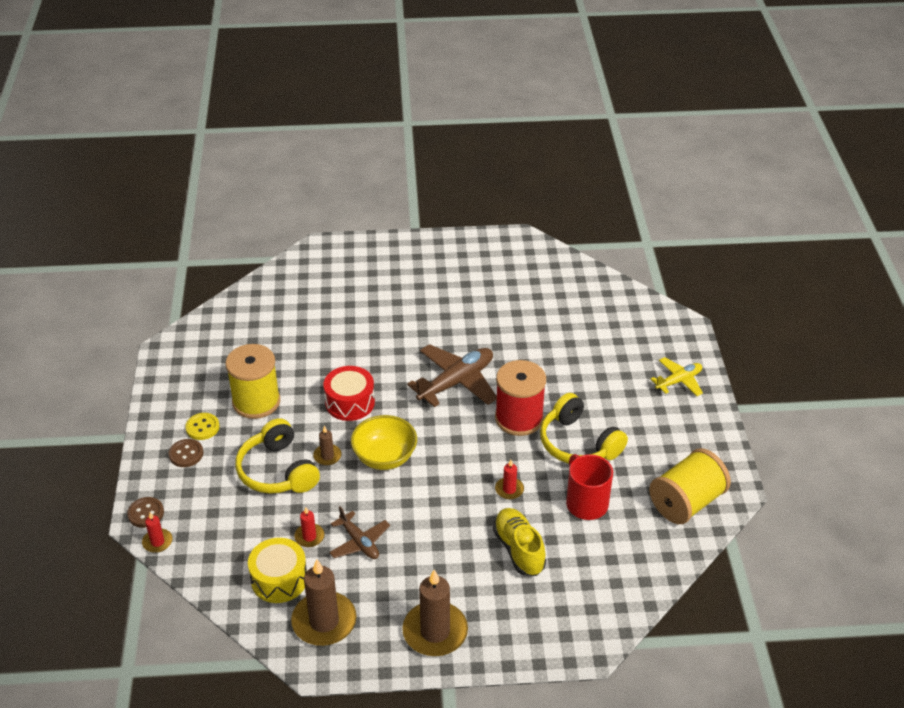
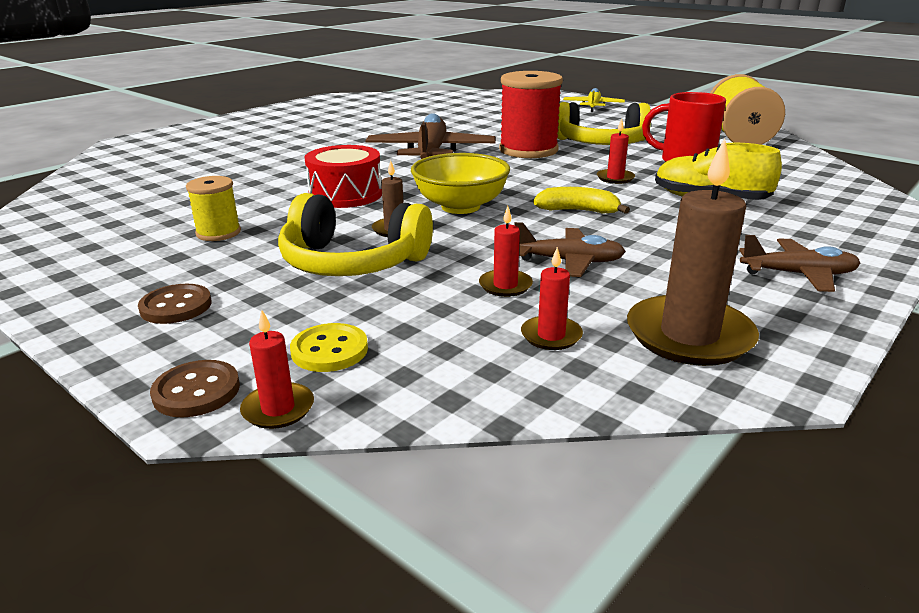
camera: 45 degrees left, 15 degrees down
(202, 427) = (165, 277): yellow button -> yellow button (329, 350)
(256, 402) = (218, 233): yellow spool -> yellow spool, size x0.54
(279, 579) = (551, 336): yellow drum -> red candle
(432, 506) = (578, 211): none -> yellow banana
(435, 632) = (798, 274): brown candle -> brown plane

